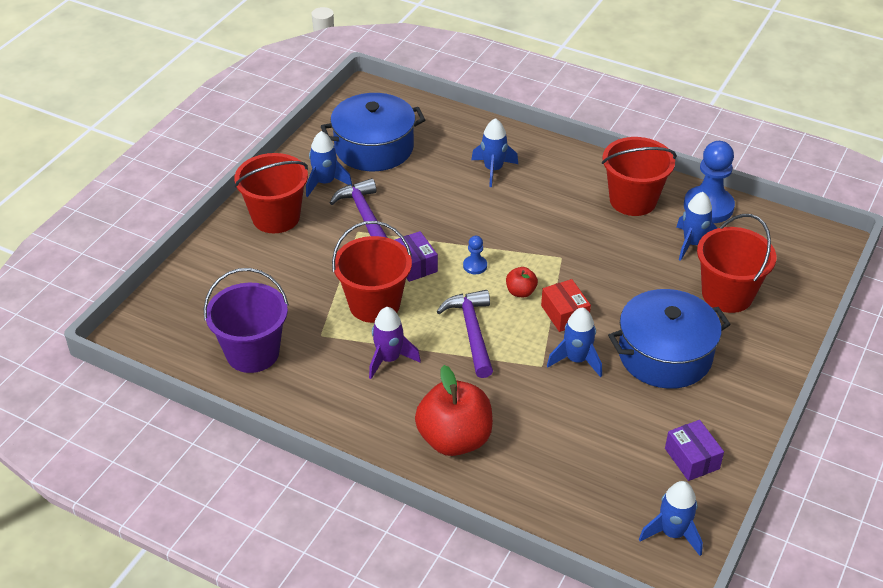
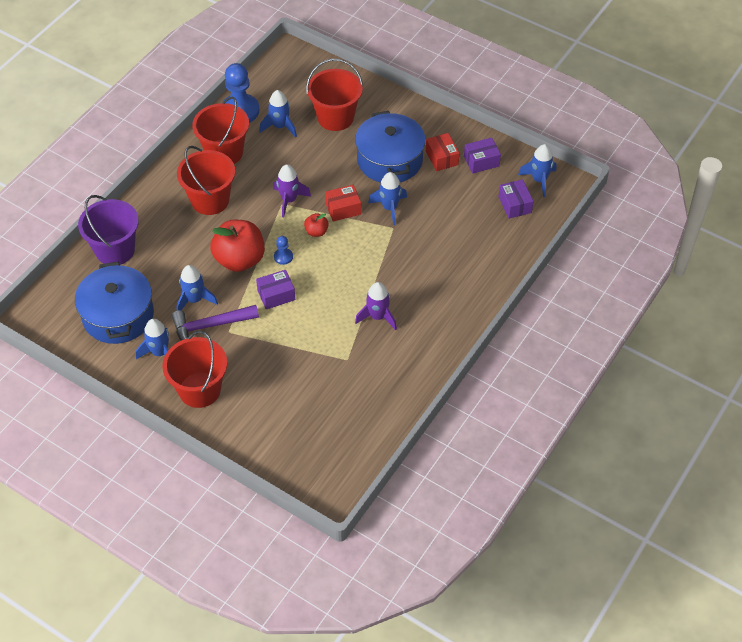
camera: 85 degrees left, 10 degrees up
(252, 353) = (361, 405): purple bucket -> purple bucket (115, 250)
(374, 304) = (317, 323): red bucket -> red bucket (210, 200)
(454, 439) = (457, 283): red apple -> red apple (239, 259)
(472, 331) = (354, 265): purple hammer -> none
(493, 170) = (167, 234): blue rocket -> blue rocket (194, 300)
(568, 263) = (289, 200): none -> purple rocket
(614, 502) = (515, 205): none -> purple box
(685, 411) = (442, 158): none -> red box

